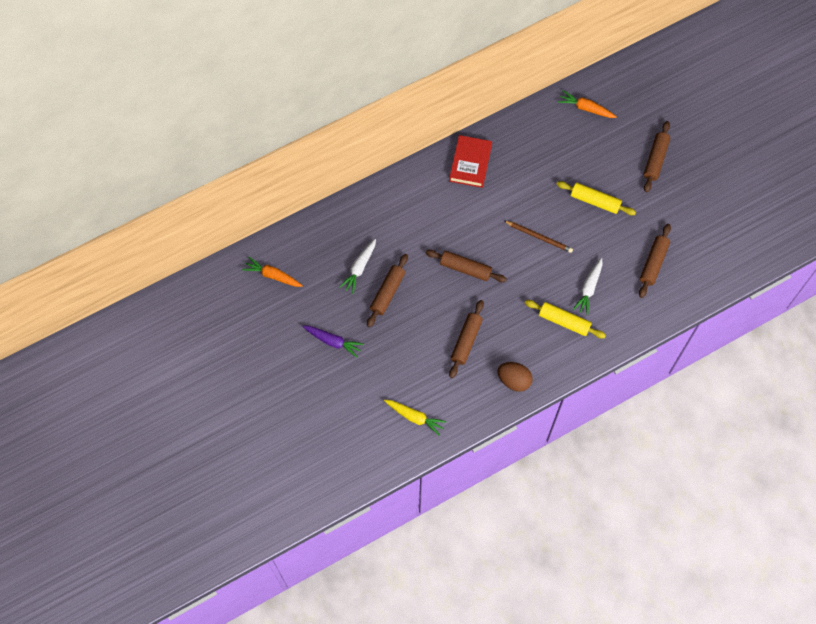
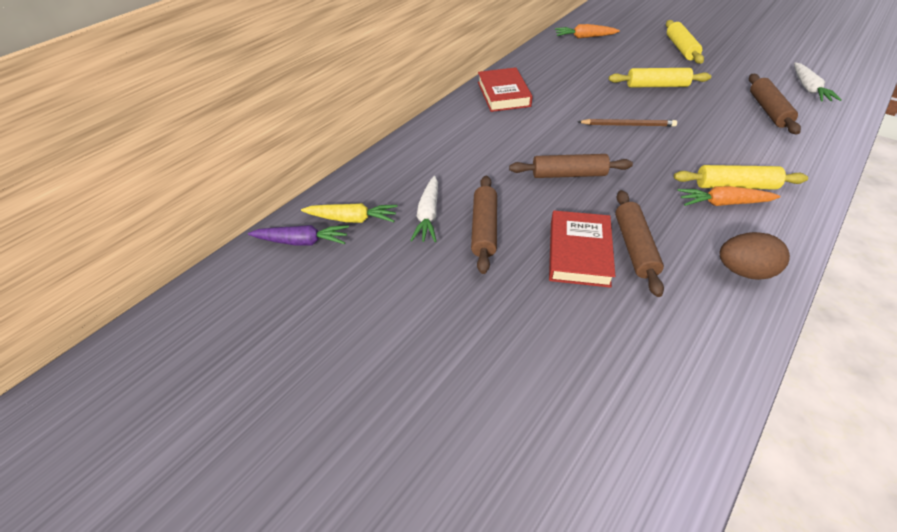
camera: 20 degrees left, 20 degrees down
(272, 275) = (300, 262): orange carrot -> orange carrot (722, 203)
(333, 341) = (435, 316): purple carrot -> purple carrot (302, 241)
(415, 417) = (645, 383): yellow carrot -> yellow carrot (352, 219)
(432, 332) = (579, 252): none -> red book
(588, 289) = (728, 149): white carrot -> white carrot (808, 88)
(655, 159) = (681, 48): brown rolling pin -> yellow rolling pin

